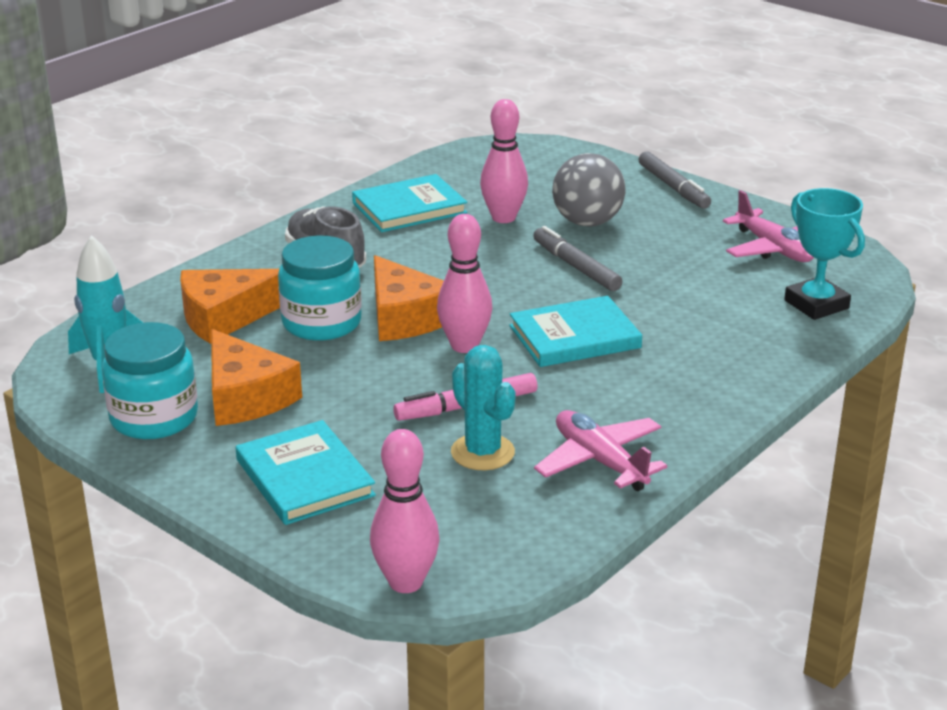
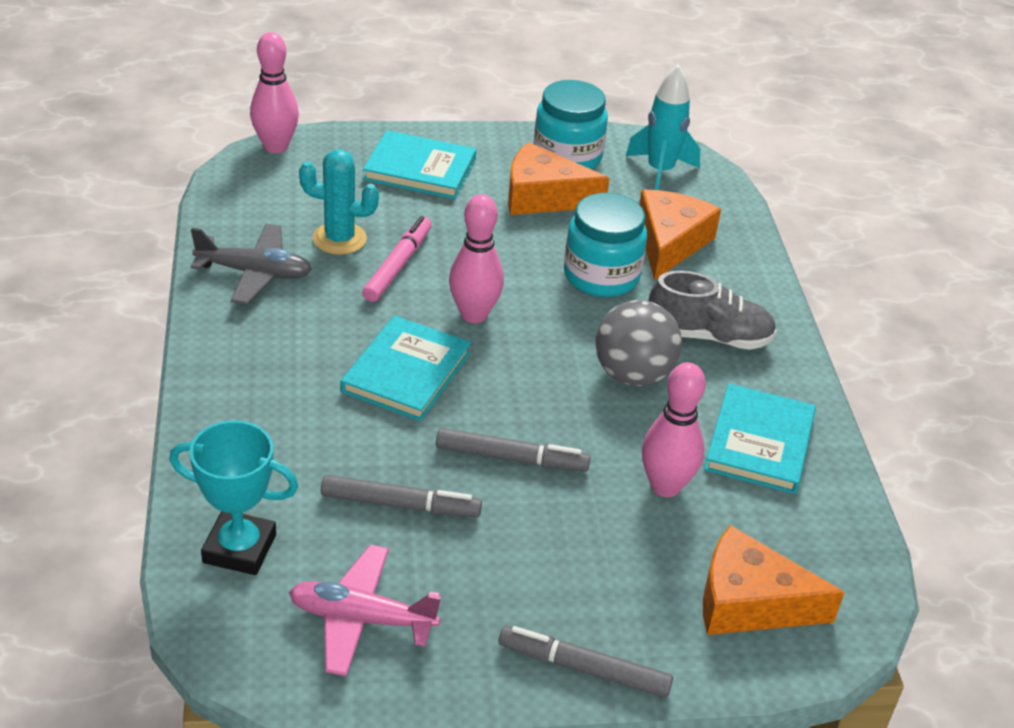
camera: 130 degrees right, 10 degrees up
(405, 317) = (556, 316): orange cheese -> orange cheese (749, 602)
(587, 222) = (586, 534): grey ball -> grey ball (633, 375)
(599, 461) = (255, 273): pink plane -> grey plane
(682, 279) = (400, 504): none -> grey marker

